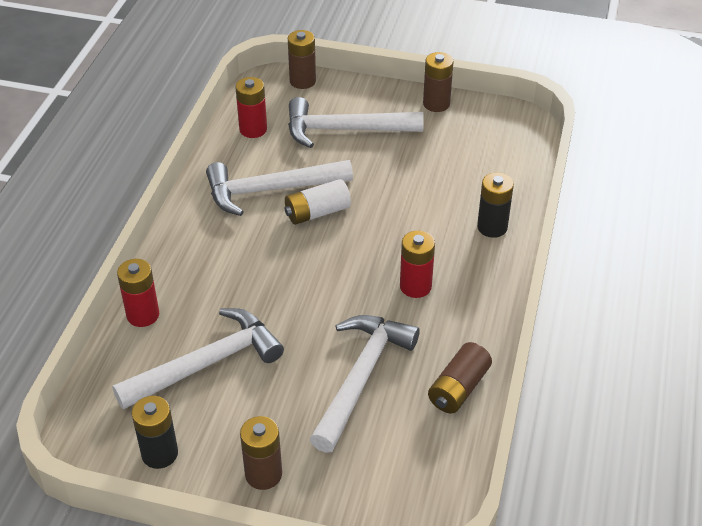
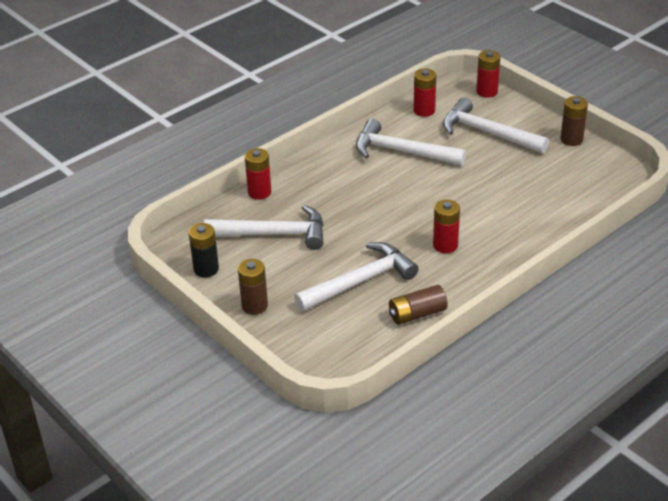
camera: 35 degrees right, 5 degrees down
(302, 81) = (487, 92): brown battery -> red battery
(317, 212) = (420, 177): white battery -> none
(492, 227) = (534, 231): black battery -> none

